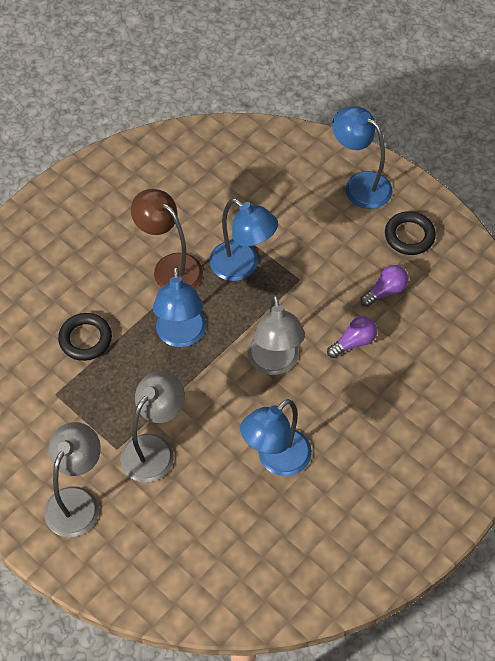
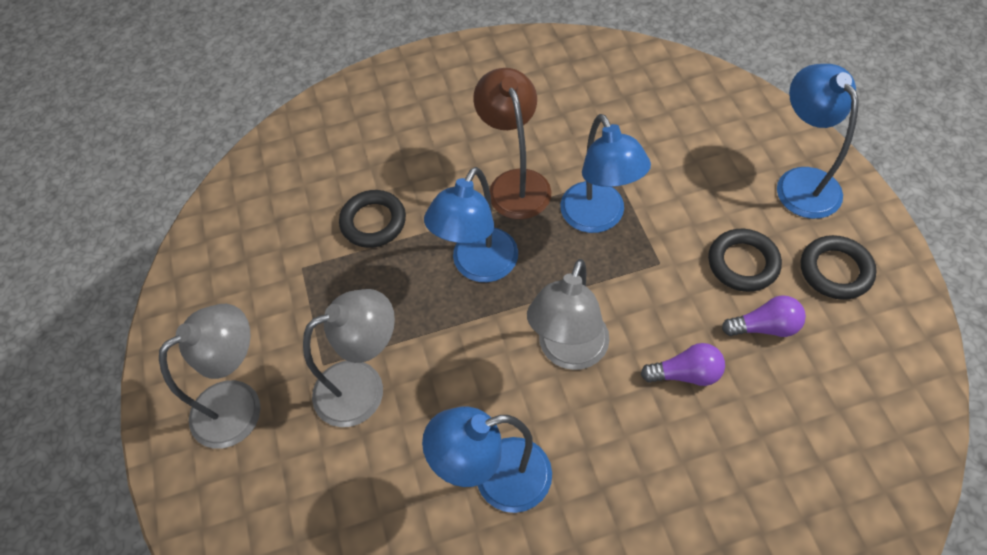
camera: 35 degrees right, 0 degrees up
(351, 256) = (743, 263): none -> black ring

